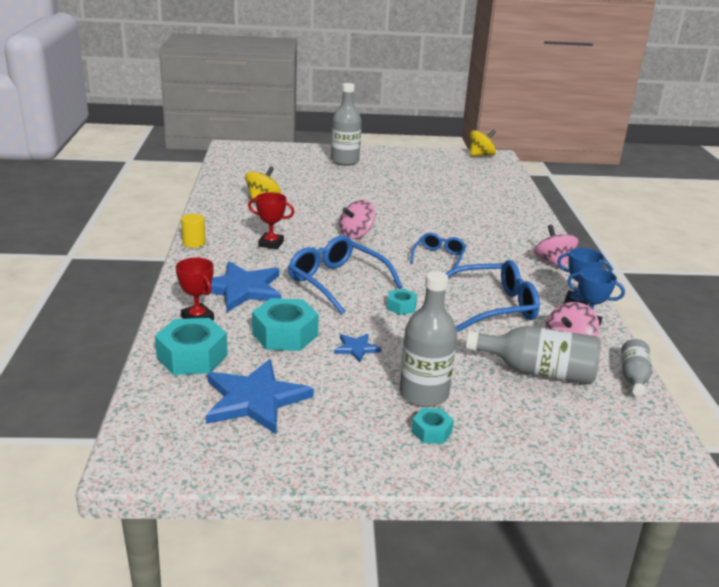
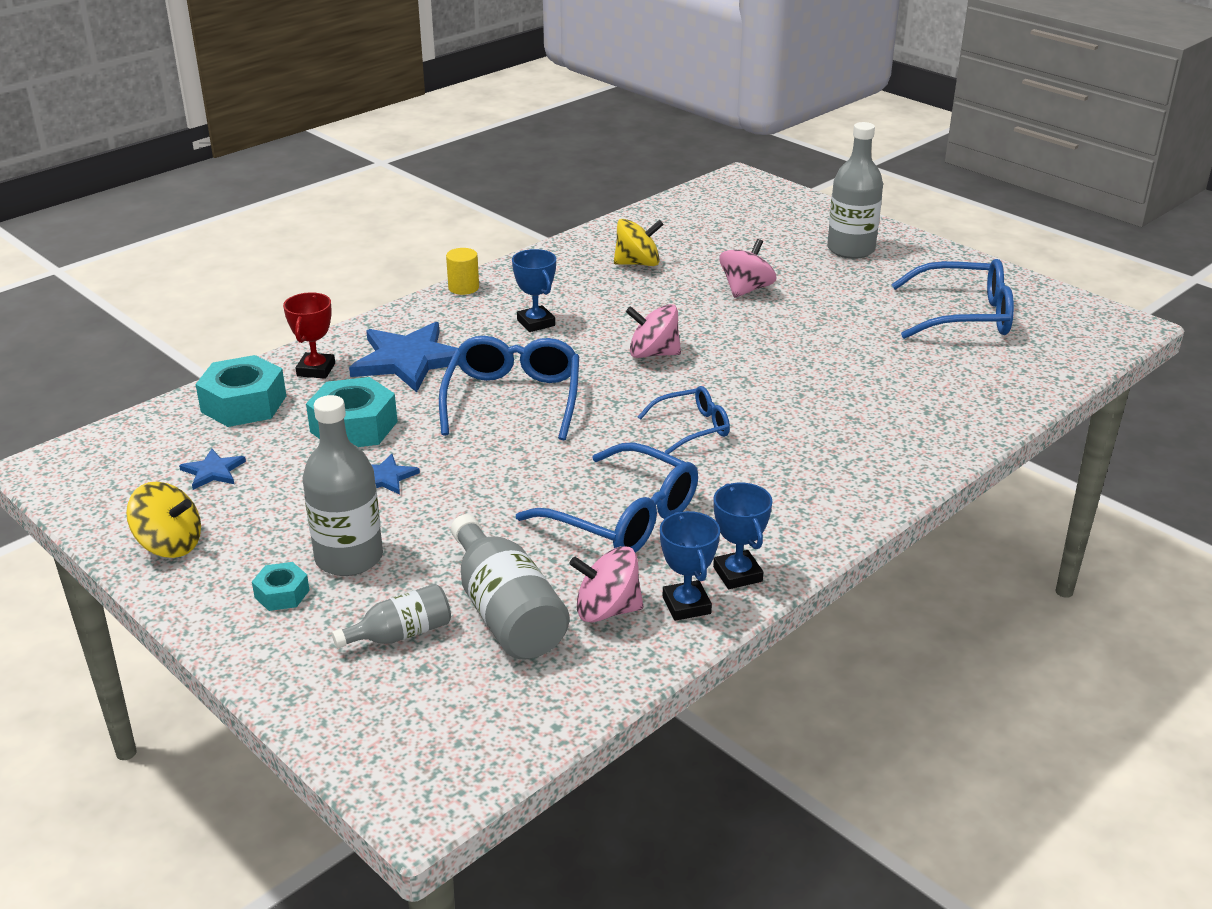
camera: 50 degrees right, 5 degrees up
(255, 399) = (213, 471): blue star -> blue star, size x0.48
(271, 244) = (536, 323): red trophy -> blue trophy
(401, 307) = (521, 461): turquoise nut -> none
(440, 172) = (964, 315): none -> blue glasses
(481, 155) = (1097, 314): yellow spinning top -> yellow spinning top (170, 545)
(553, 262) = (835, 510): pink spinning top -> pink spinning top (746, 289)
(633, 377) = (599, 691): grey bottle -> grey bottle (400, 634)

